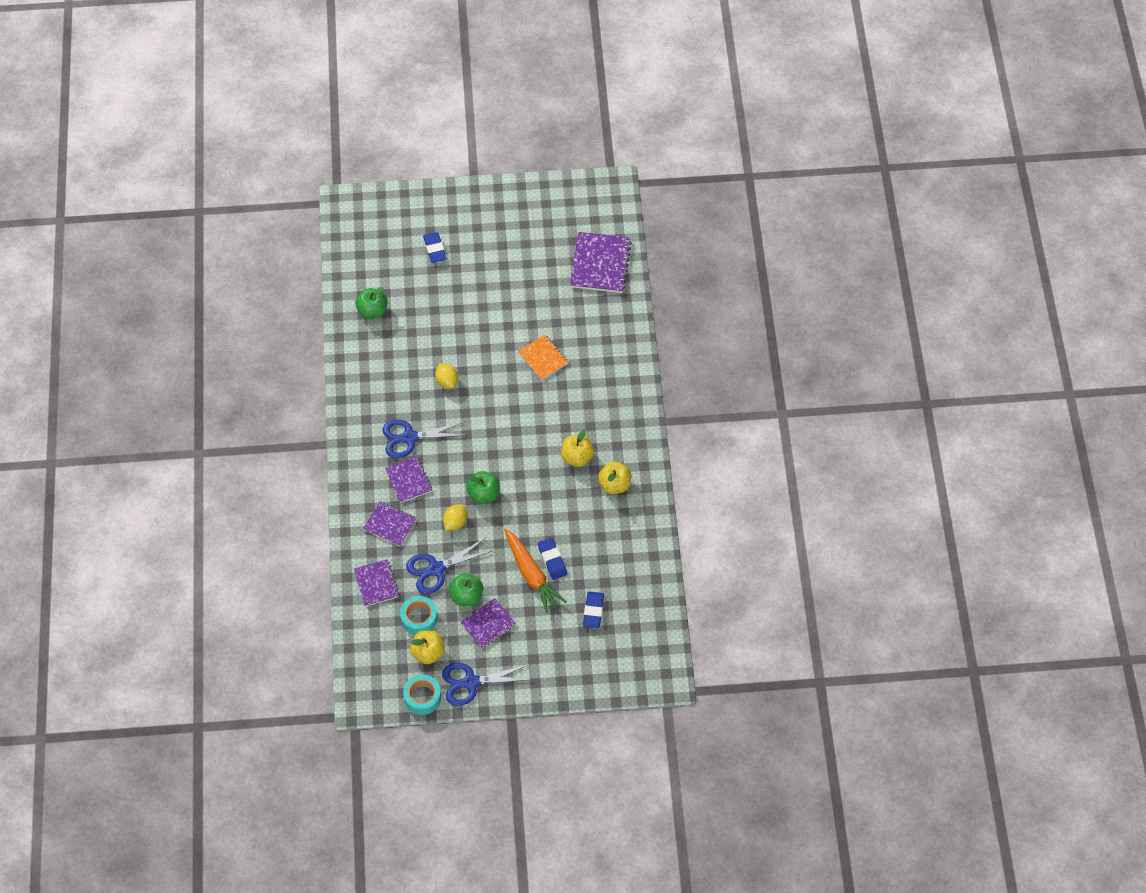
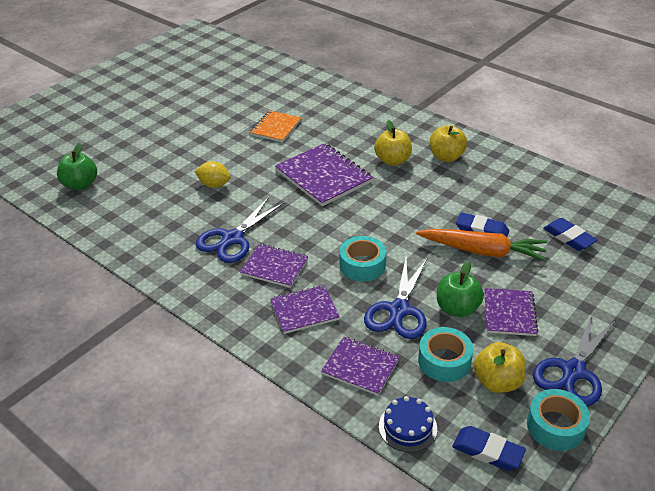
camera: 45 degrees left, 20 degrees down
(358, 634) = (407, 427): none -> blue cake
(434, 249) = (92, 123): blue eraser -> blue eraser (487, 451)
(455, 522) = (362, 265): yellow lemon -> turquoise tape
(484, 494) = (357, 230): green apple -> none
(543, 358) = (276, 128): orange notebook -> orange notebook turned 75 degrees counterclockwise
(600, 264) = (243, 65): purple notebook -> purple notebook (323, 176)

